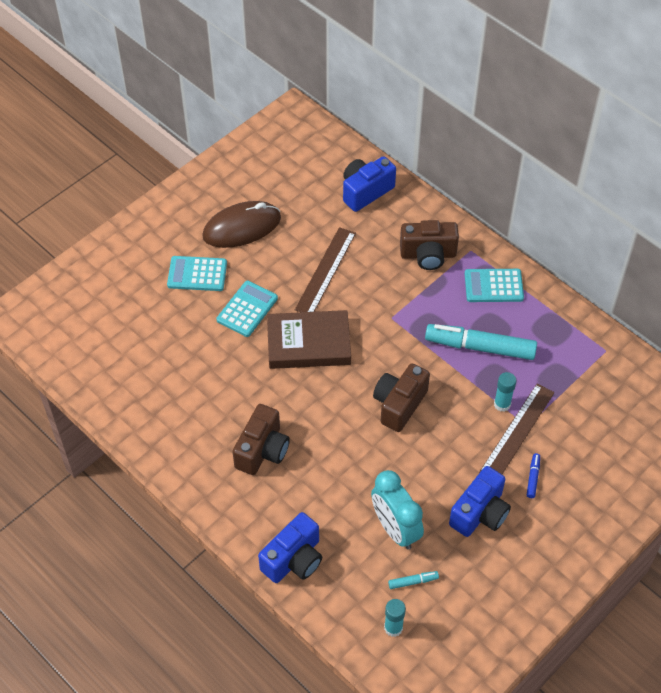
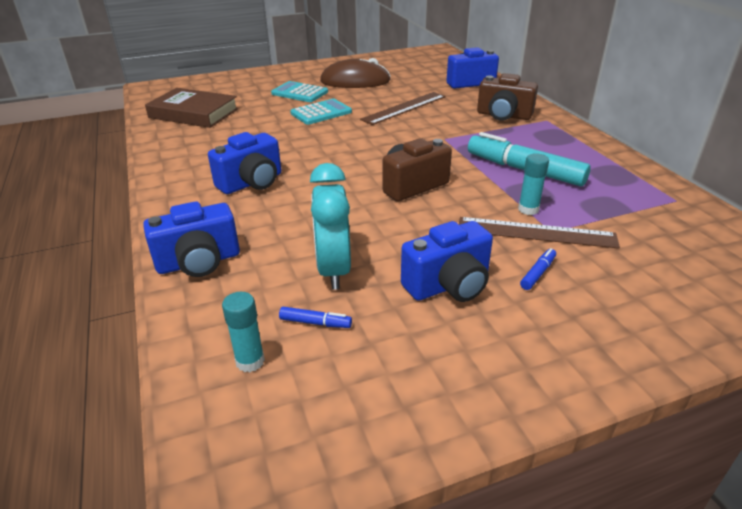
camera: 25 degrees right, 20 degrees down
(262, 450) = (252, 183): brown camera -> blue camera
(308, 343) = (356, 137): brown book -> brown book (193, 113)
(413, 581) = (315, 323): turquoise marker -> blue marker
(493, 286) = (559, 140): turquoise calculator -> none
(517, 432) = (536, 232): brown ruler -> brown ruler turned 45 degrees clockwise

